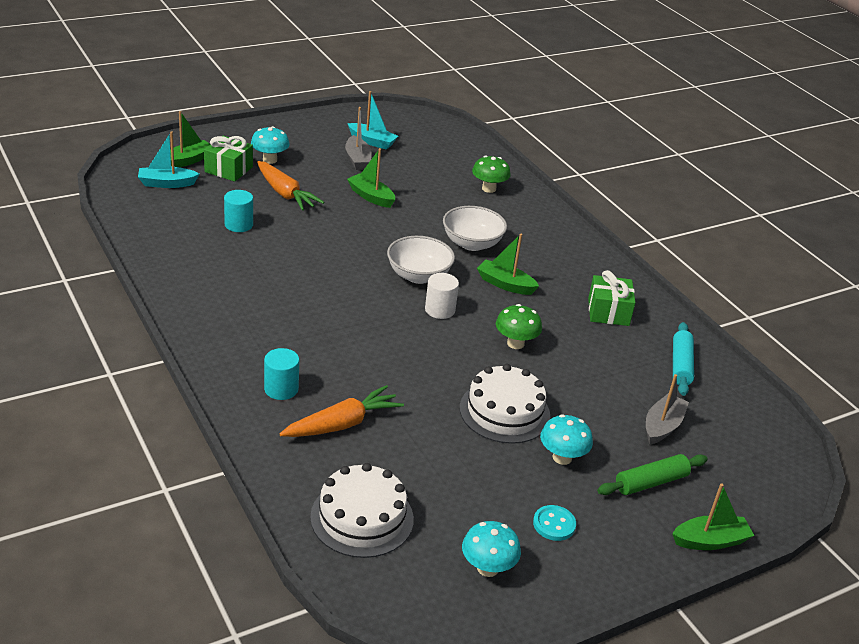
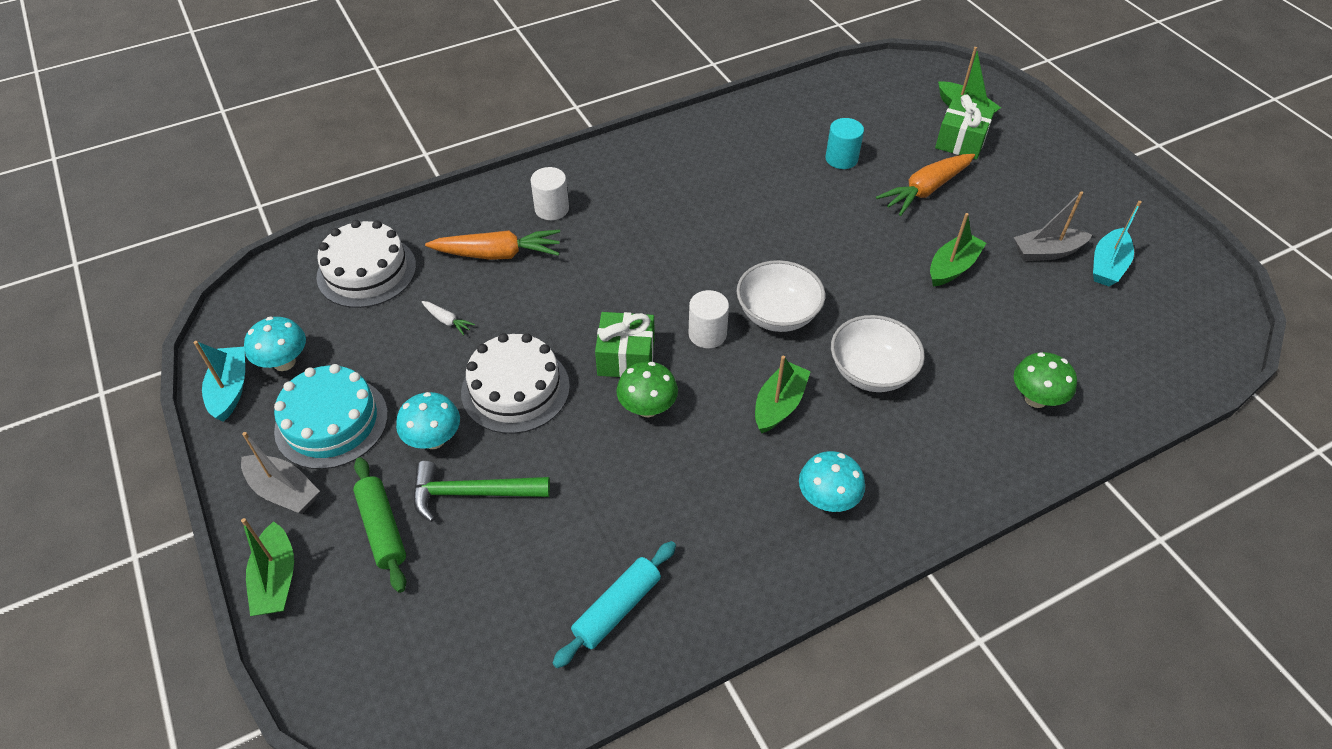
camera: 95 degrees right, 15 degrees up
(166, 183) = (907, 100): turquoise boat -> turquoise boat (230, 389)
(270, 160) = (1002, 172): turquoise mushroom -> turquoise mushroom (827, 499)
(281, 389) = (552, 209): turquoise cylinder -> white cylinder
(342, 424) = (498, 254): orange carrot -> orange carrot turned 60 degrees counterclockwise
(429, 455) = (447, 321): none -> white carrot
(554, 524) = (331, 422): turquoise button -> turquoise cake
(608, 312) = (736, 527): green gift -> green gift (626, 357)
(609, 434) = (472, 493): none -> green hammer
(662, 426) = (484, 560): grey boat -> grey boat (284, 491)
(681, 365) = (617, 608): turquoise rolling pin -> turquoise rolling pin turned 60 degrees counterclockwise

